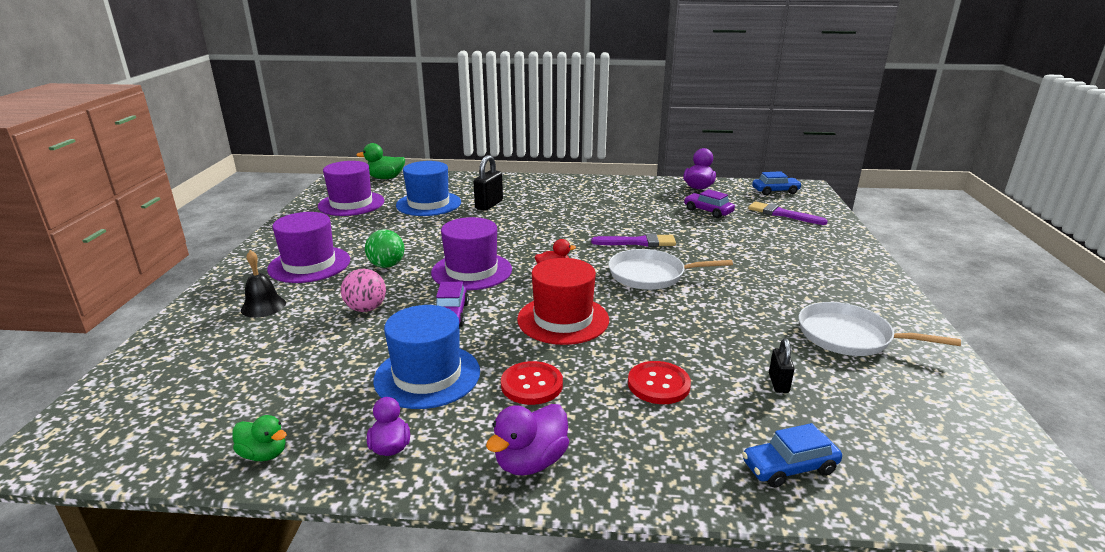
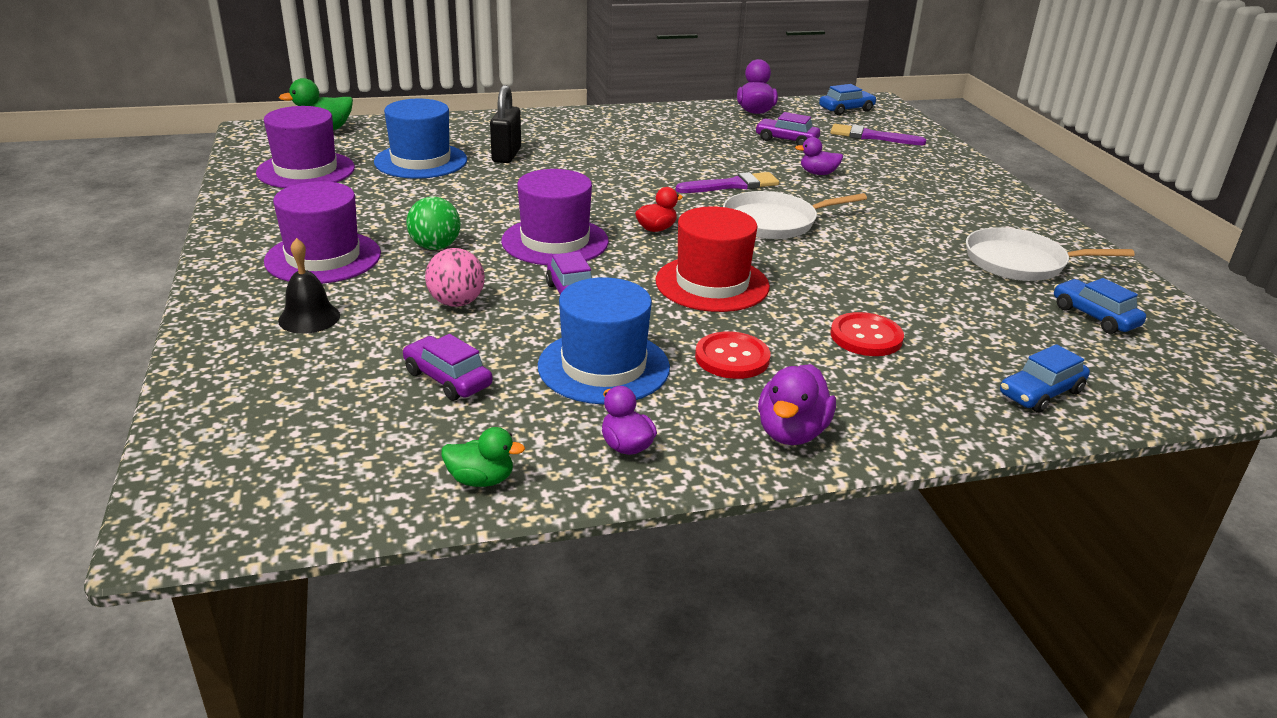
camera: 20 degrees left, 5 degrees up
(311, 367) = (447, 379): none -> purple car
(715, 239) = (818, 173): none -> purple duck
(778, 383) = (982, 318): black padlock -> none
(893, 399) = (1094, 316): none -> blue car

